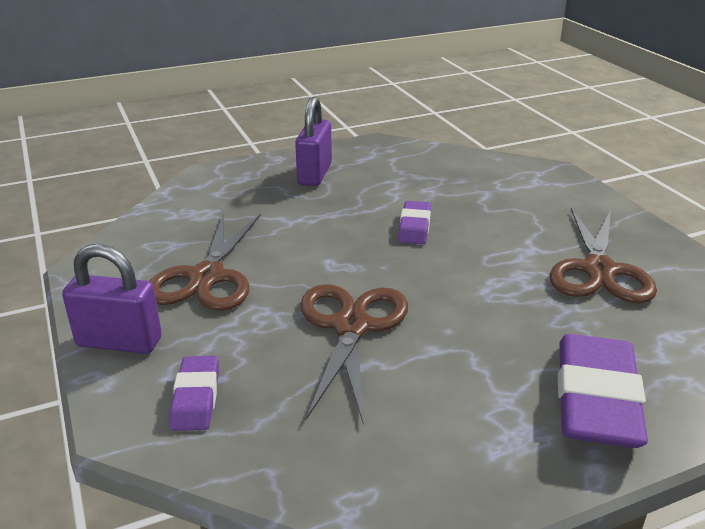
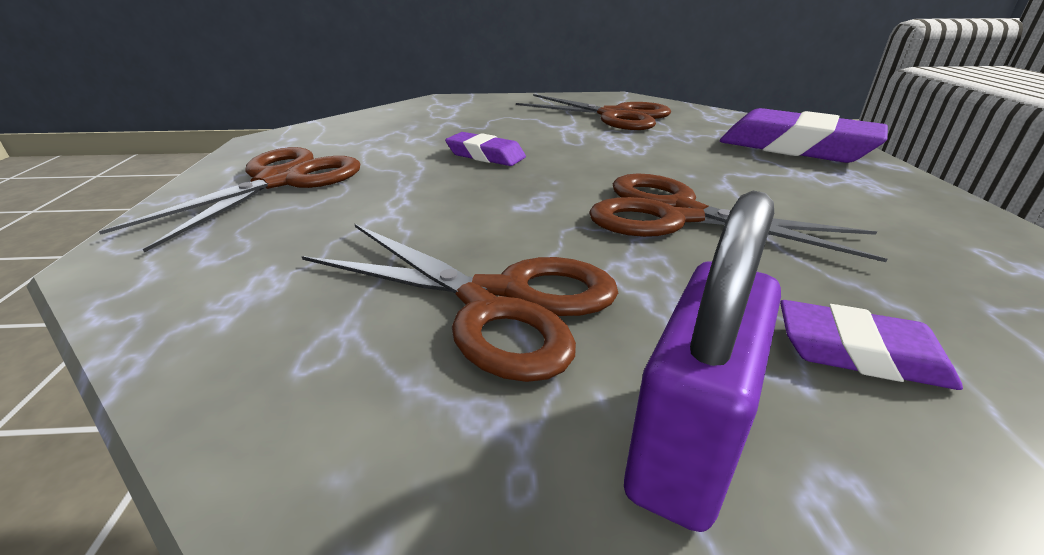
camera: 70 degrees left, 0 degrees up
(314, 174) = (280, 181): purple padlock -> brown scissors

